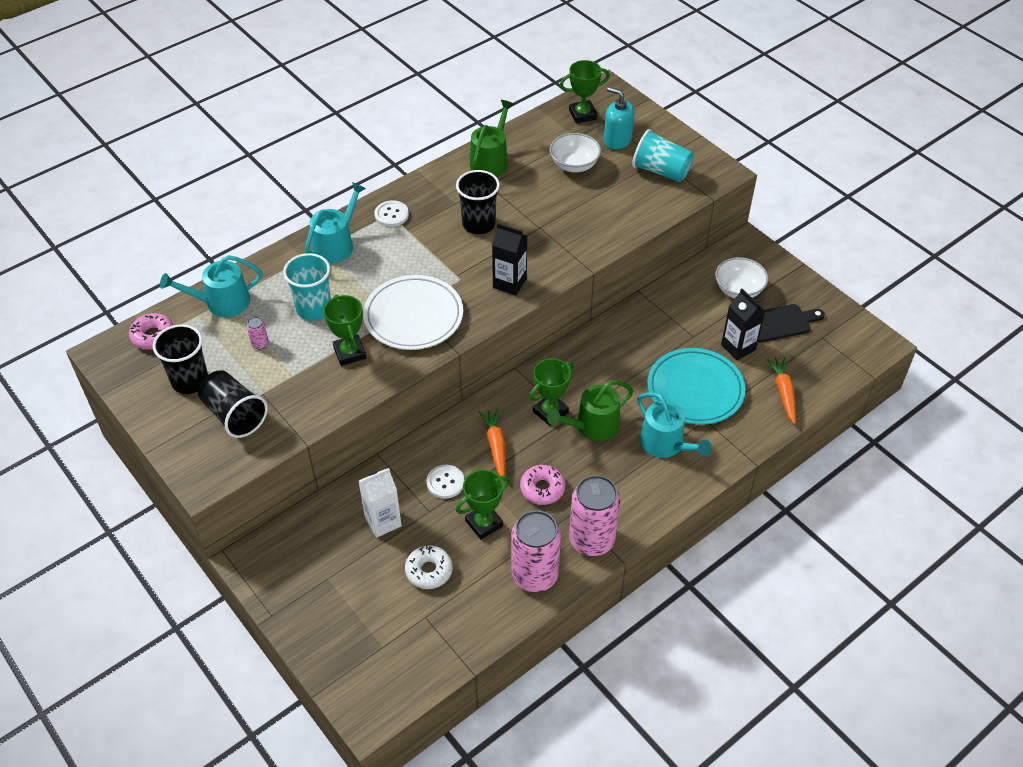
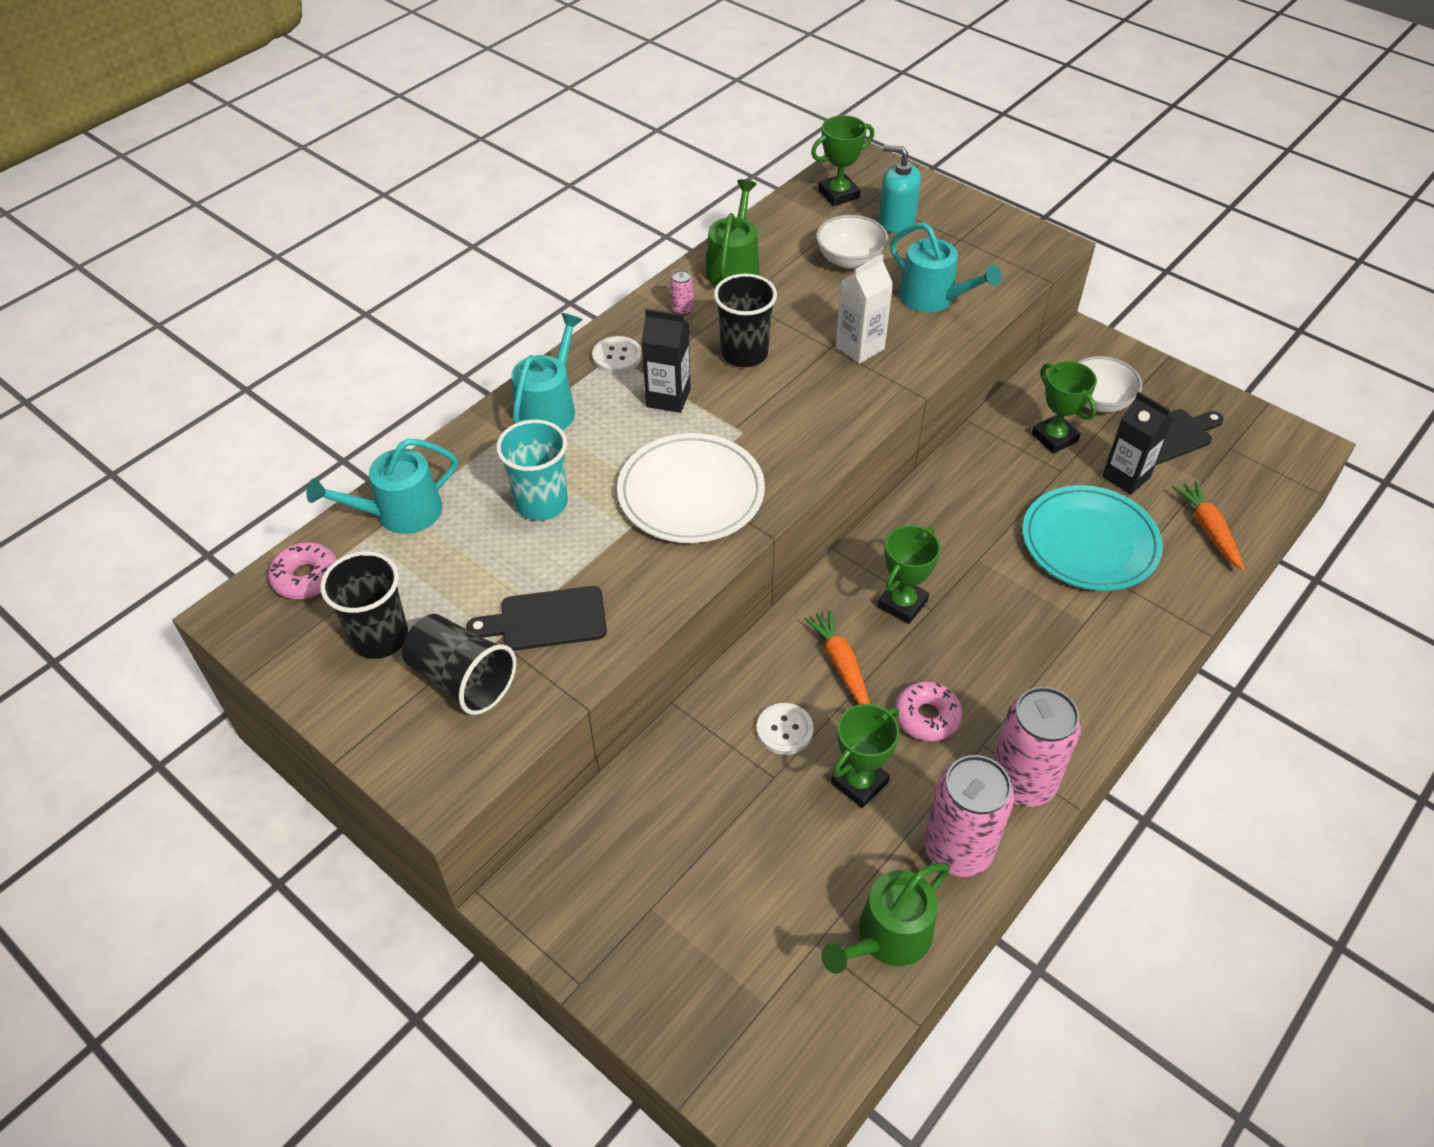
camera: 10 degrees left, 0 degrees up
(260, 344) = (474, 566): pink can -> pink can (682, 309)
(296, 385) = (546, 620): none -> black cutting board
(350, 353) = (613, 560): green trophy -> green trophy (1054, 438)
(383, 521) = (710, 804): white carton -> white carton (860, 348)
(429, 571) = (800, 870): white donut -> none
(509, 283) = (814, 428): black carton -> black carton (668, 398)
(592, 426) = (967, 615): green watering can -> green watering can (887, 937)
(661, 171) = (968, 253): turquoise cup -> none
(665, 444) = (1077, 625): turquoise watering can -> turquoise watering can (933, 298)

